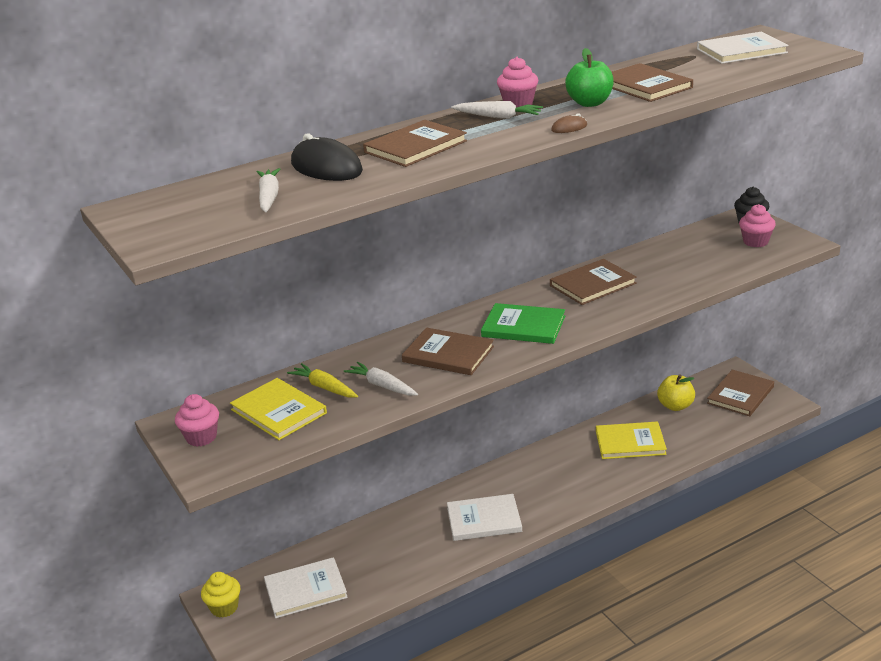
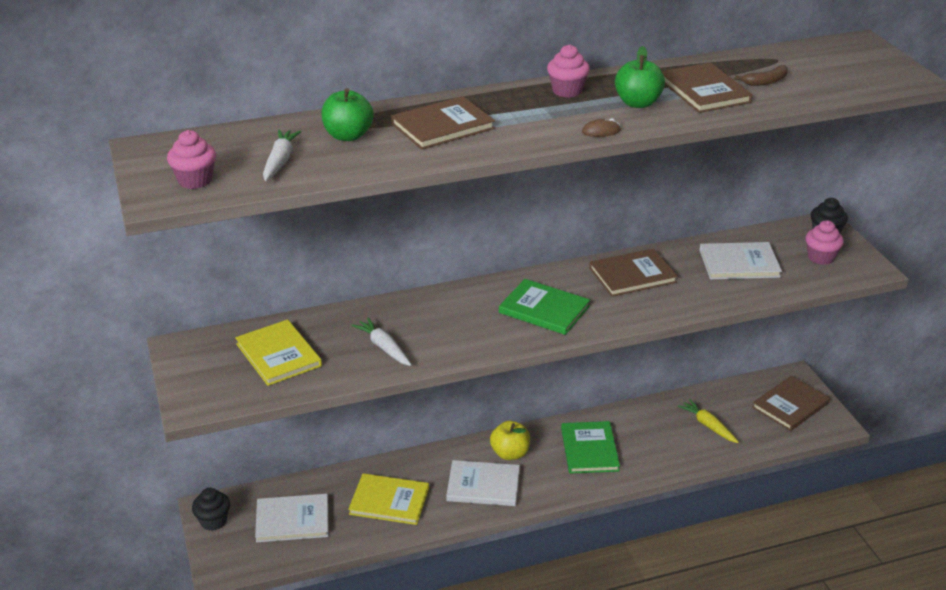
camera: 10 degrees right, 5 degrees up
(201, 437) = (199, 367): pink cupcake -> pink cupcake (195, 180)
(224, 608) = (213, 521): yellow cupcake -> black cupcake
(324, 387) = (329, 338): yellow carrot -> yellow carrot (708, 425)
(326, 168) = (348, 136): black mouse -> green apple
(448, 354) = (459, 326): brown book -> none
(498, 117) = (540, 104): white carrot -> none
(572, 468) = (589, 449): none -> green book
(630, 442) = (657, 434): yellow book -> yellow book (389, 501)
(675, 406) = (718, 404): yellow apple -> yellow apple (510, 453)
(695, 71) = (765, 81): none -> brown banana
(741, 51) = (828, 62): white book -> white book (739, 263)

